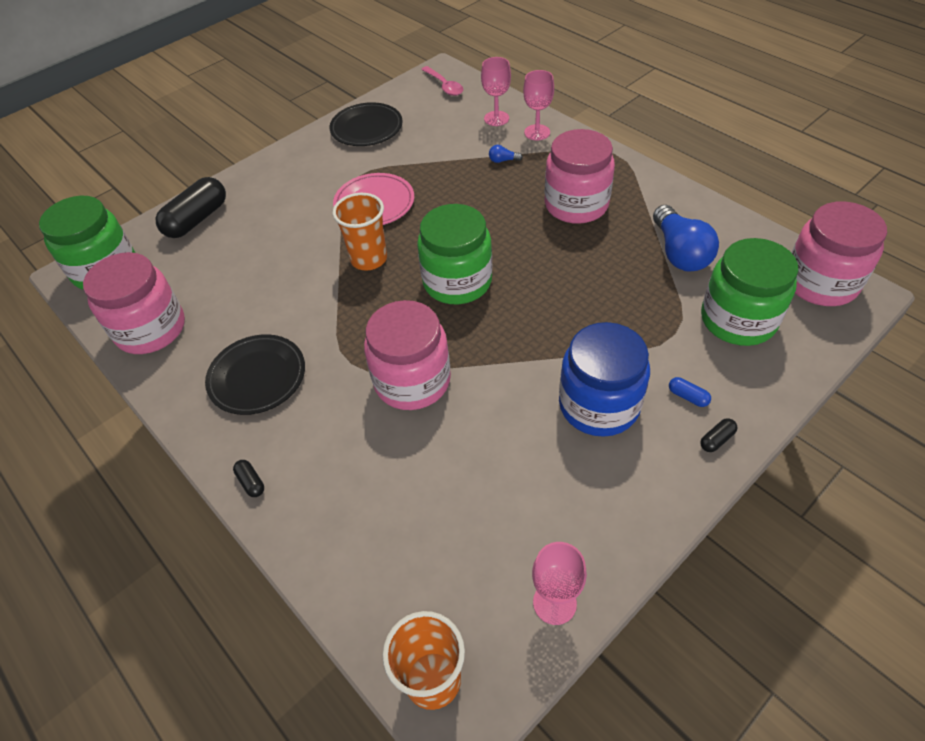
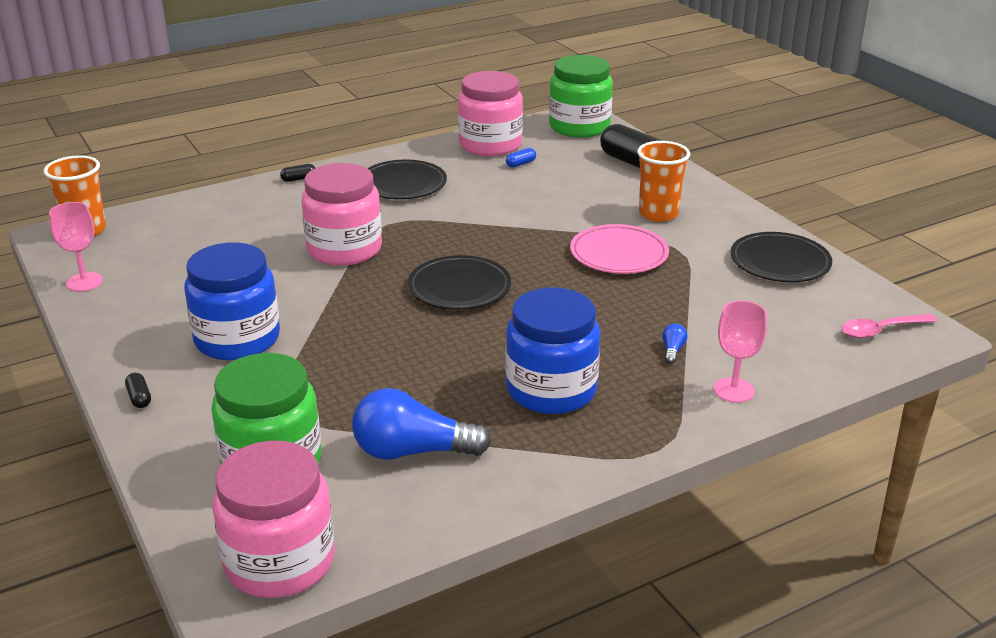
camera: 100 degrees right, 20 degrees down
(369, 259) = (524, 243): orange cup -> orange cup (658, 214)
(457, 281) = (459, 287): green jar -> black plate
(496, 118) = (780, 361): pink goblet -> none
(576, 205) = (551, 390): pink jar -> blue jar
(687, 397) = (201, 394): blue capsule -> blue capsule (521, 164)

